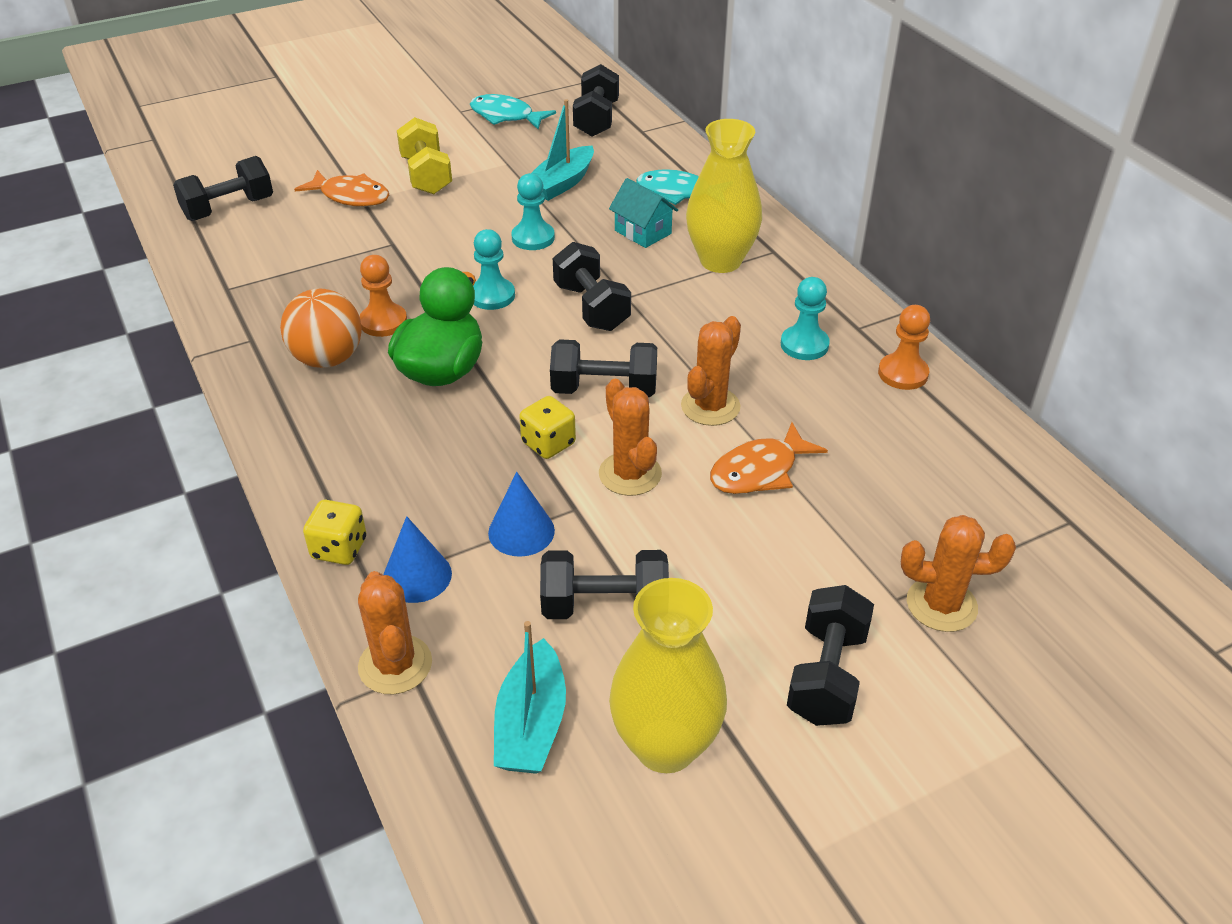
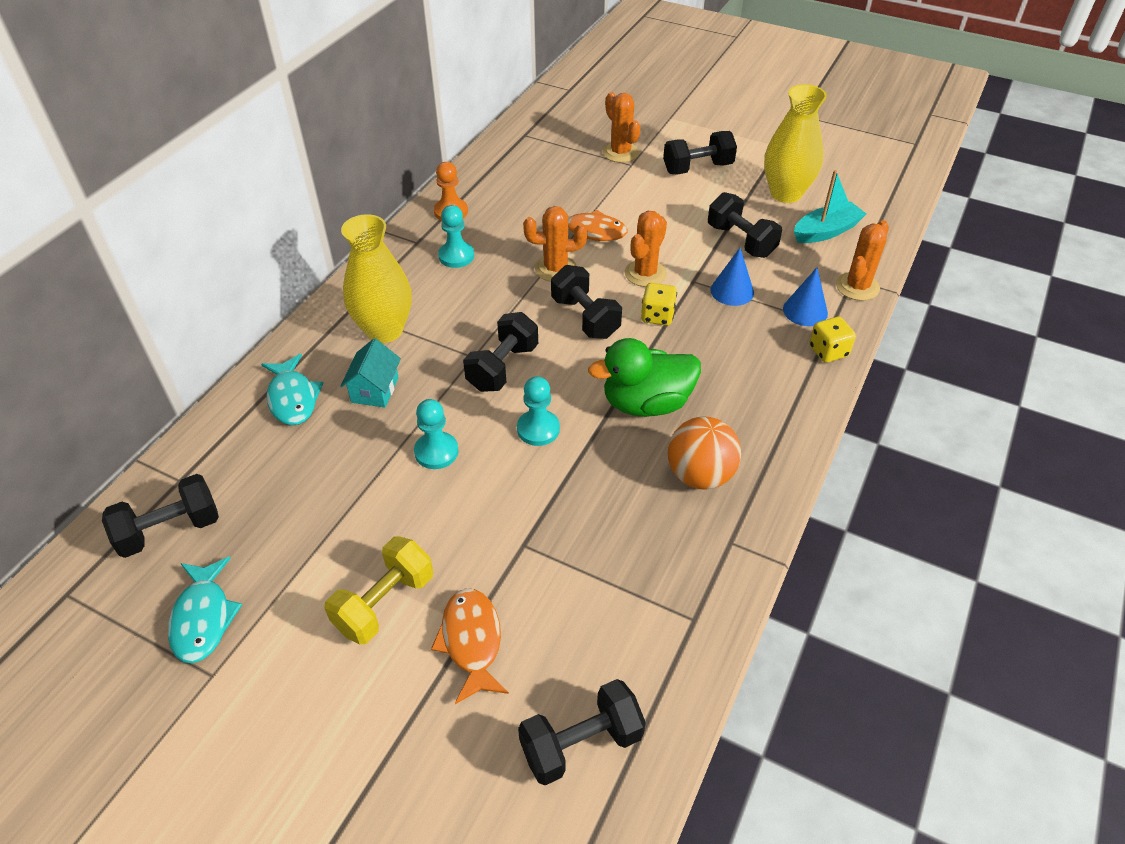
camera: 125 degrees left, 5 degrees up
(229, 209) = (581, 743): black dumbbell -> black dumbbell turned 45 degrees counterclockwise
(383, 322) = (629, 472): orange pawn -> none
(562, 183) = (328, 484): turquoise boat -> none

